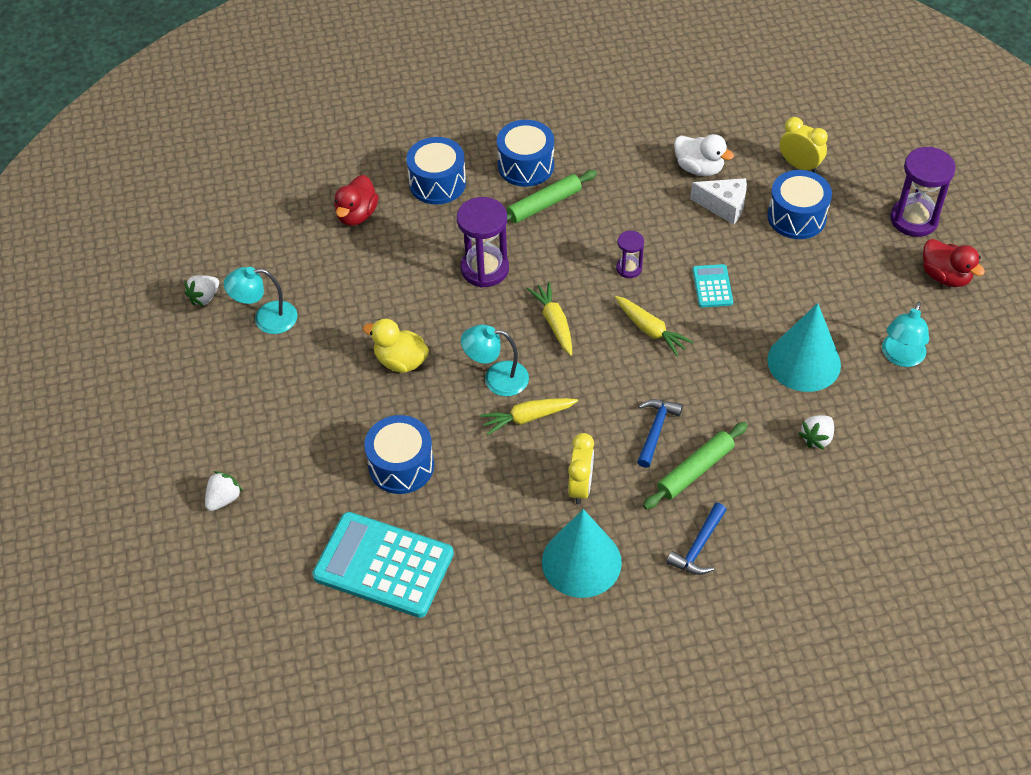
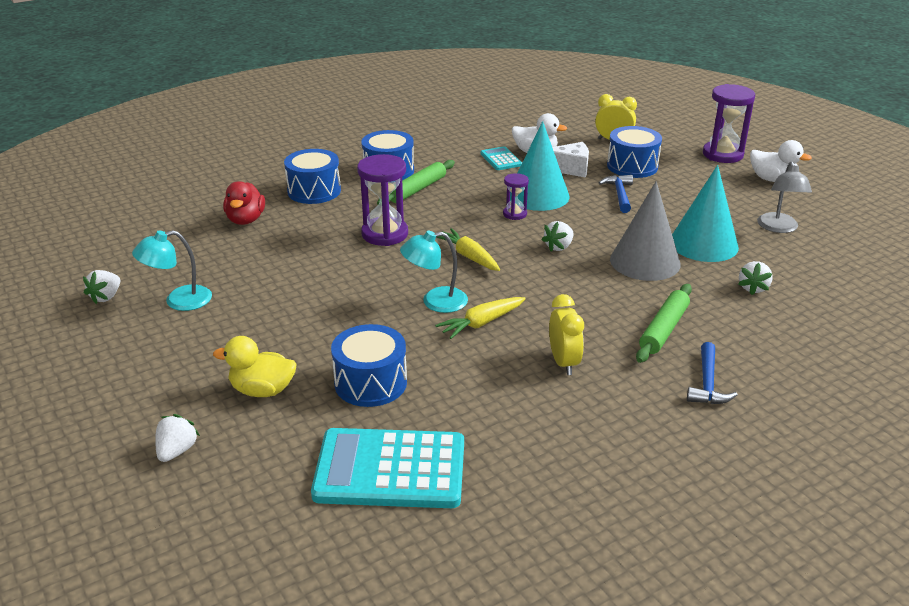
camera: 20 degrees left, 20 degrees down
(401, 361) = (333, 306): yellow duck -> yellow duck (262, 390)
(581, 562) = (602, 420): turquoise cone -> turquoise cone (538, 195)
(650, 330) = (558, 247): yellow carrot -> white strawberry
(656, 430) = (608, 309): blue hammer -> blue hammer (619, 194)
(712, 286) = (593, 213): turquoise calculator -> turquoise calculator (501, 159)
(727, 373) = (645, 261): none -> grey cone
(901, 357) = (778, 228): turquoise lamp -> grey lamp
(945, 276) = (772, 179): red duck -> white duck

